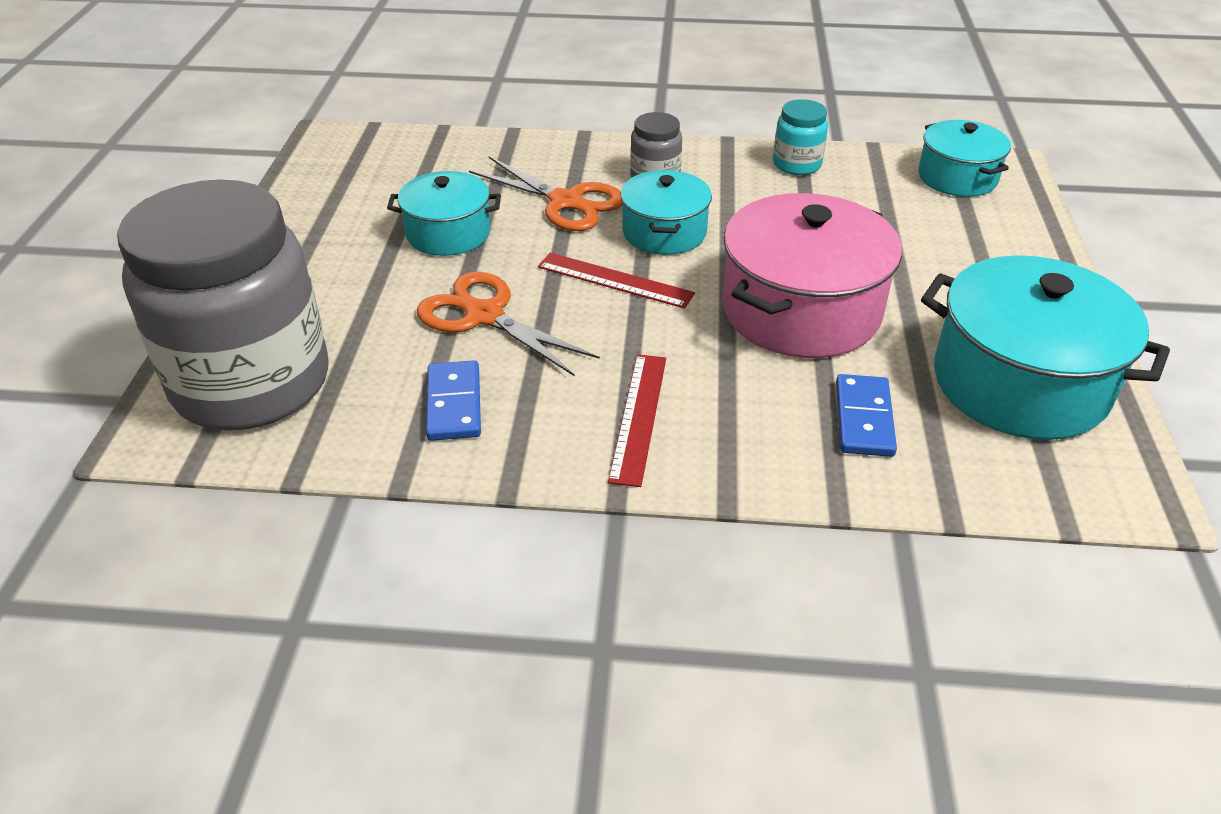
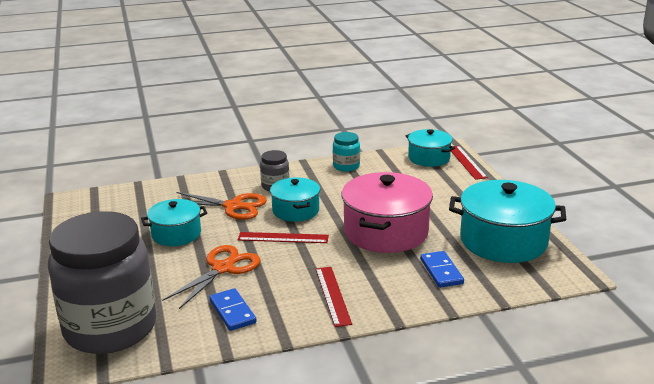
camera: 20 degrees left, 15 degrees down
(484, 316) = (223, 268): orange scissors -> orange scissors turned 105 degrees clockwise
(1026, 199) = (466, 162): none -> red ruler

